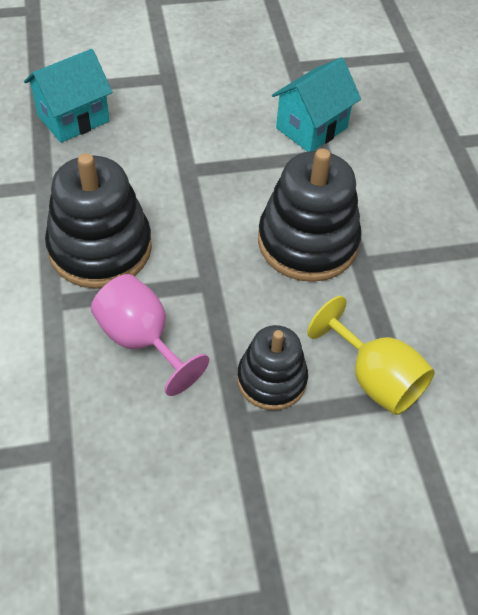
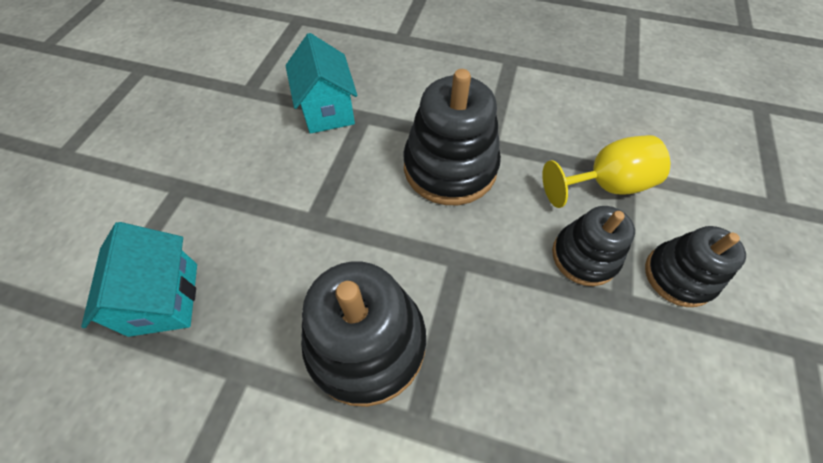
camera: 60 degrees left, 5 degrees up
(142, 340) = (503, 349): pink goblet -> none
(297, 468) = (678, 276): none -> black stacking toy

